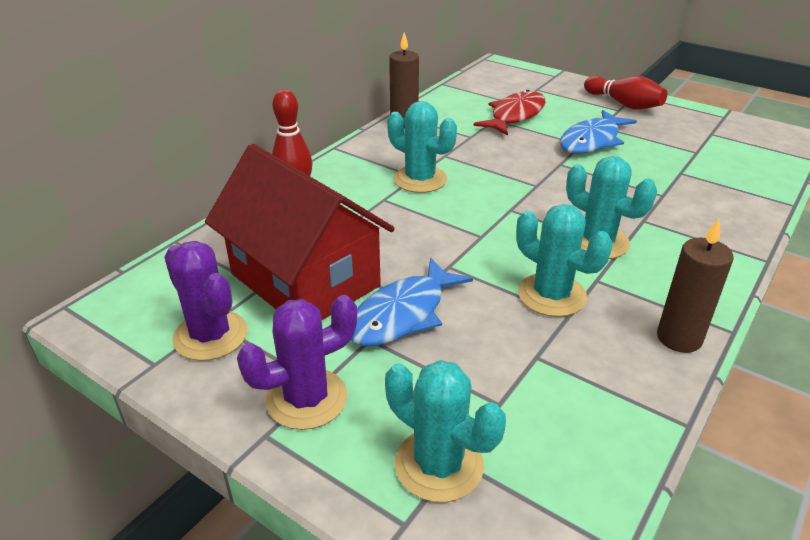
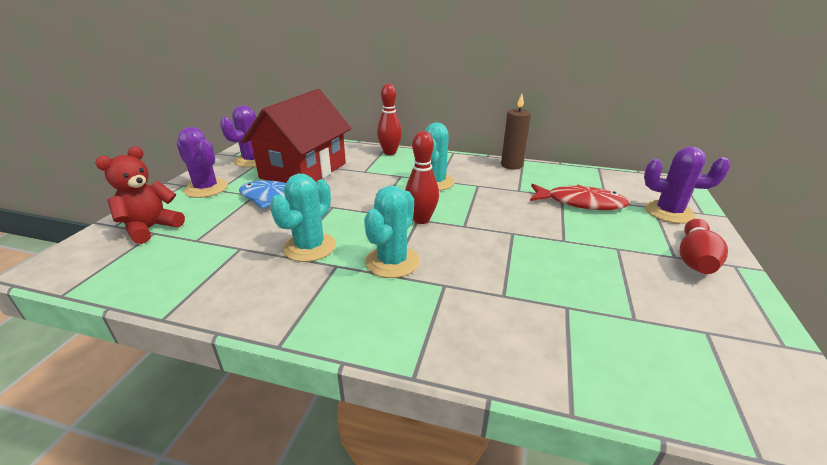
camera: 70 degrees right, 5 degrees down
(439, 465) = (151, 228): turquoise cactus -> red teddy bear
(513, 207) = (421, 219): none -> red bowling pin
(549, 87) = (669, 212): none -> purple cactus
(592, 141) = (576, 245): blue fish -> none
(679, 338) = (265, 312): brown candle -> none

